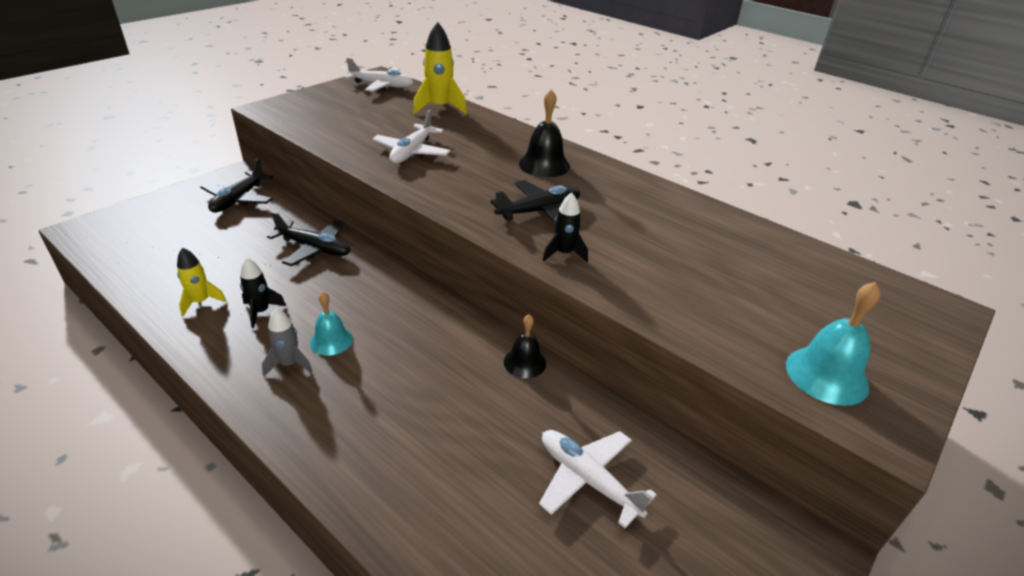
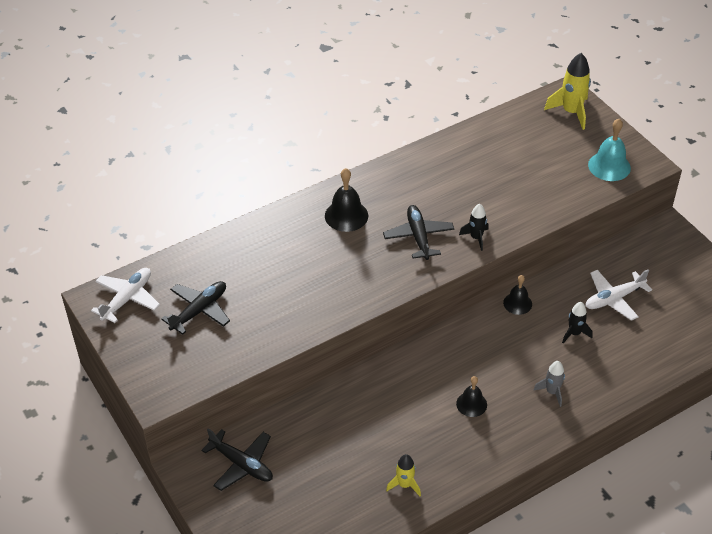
camera: 70 degrees left, 10 degrees up
(261, 312) = (427, 445): black rocket -> black rocket (574, 333)
(289, 364) = (491, 429): grey rocket -> grey rocket (552, 392)
(314, 248) = (348, 408): black plane -> black plane (199, 310)
(331, 340) = (471, 404): turquoise bell -> black bell
(412, 152) = (297, 295): white plane -> none
(439, 108) = (204, 261): yellow rocket -> yellow rocket (571, 112)

